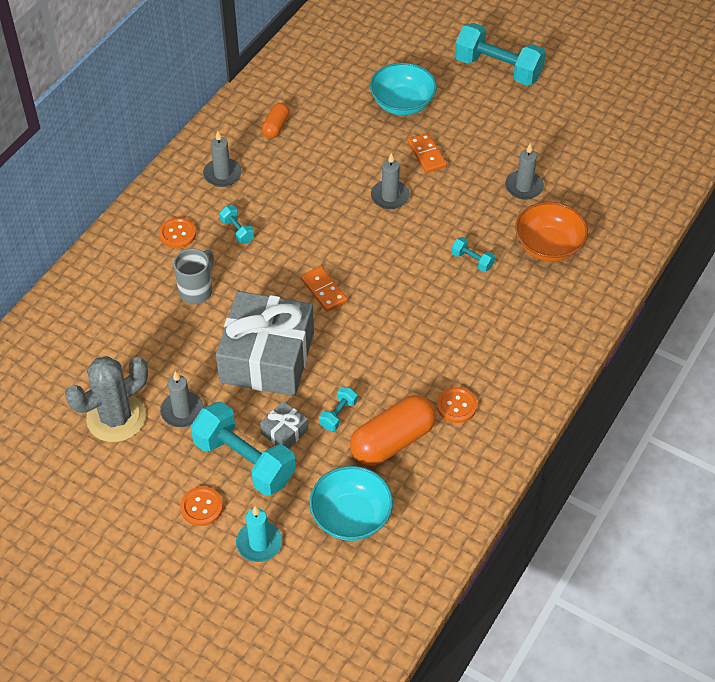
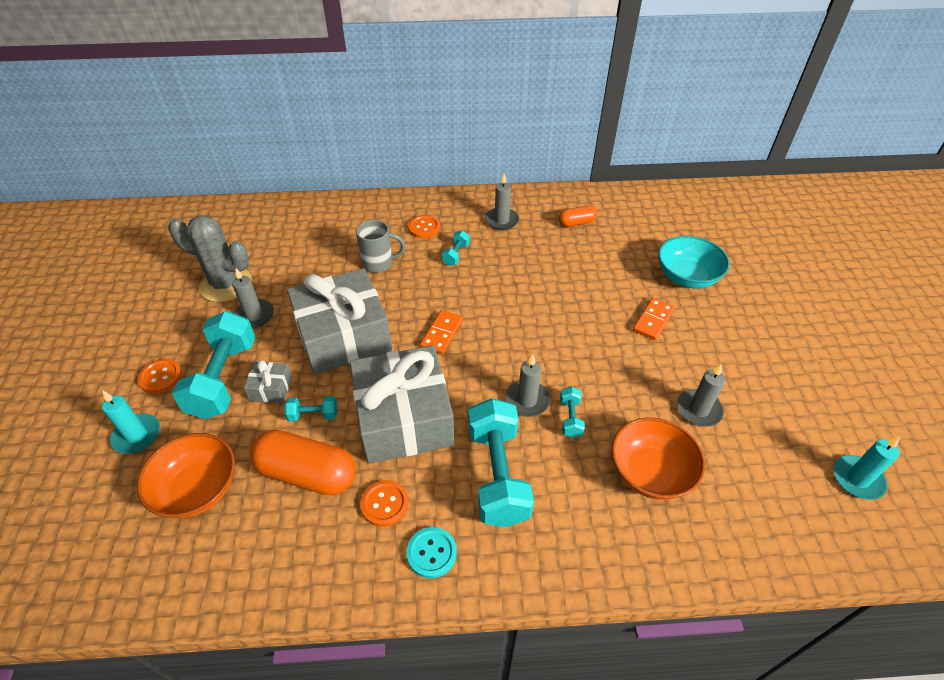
camera: 55 degrees right, 5 degrees down
(351, 517) = (198, 489): turquoise bowl -> orange bowl
(390, 196) = (581, 321): grey candle -> grey candle (527, 400)
(390, 358) = (404, 418): none -> grey gift
(498, 69) = (805, 315): turquoise dumbbell -> turquoise dumbbell (497, 474)
(514, 397) = (431, 553): none -> turquoise button
(633, 149) = (857, 479): none -> turquoise candle

